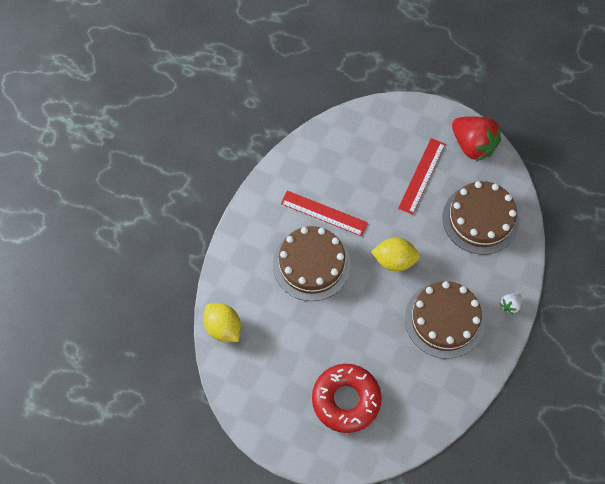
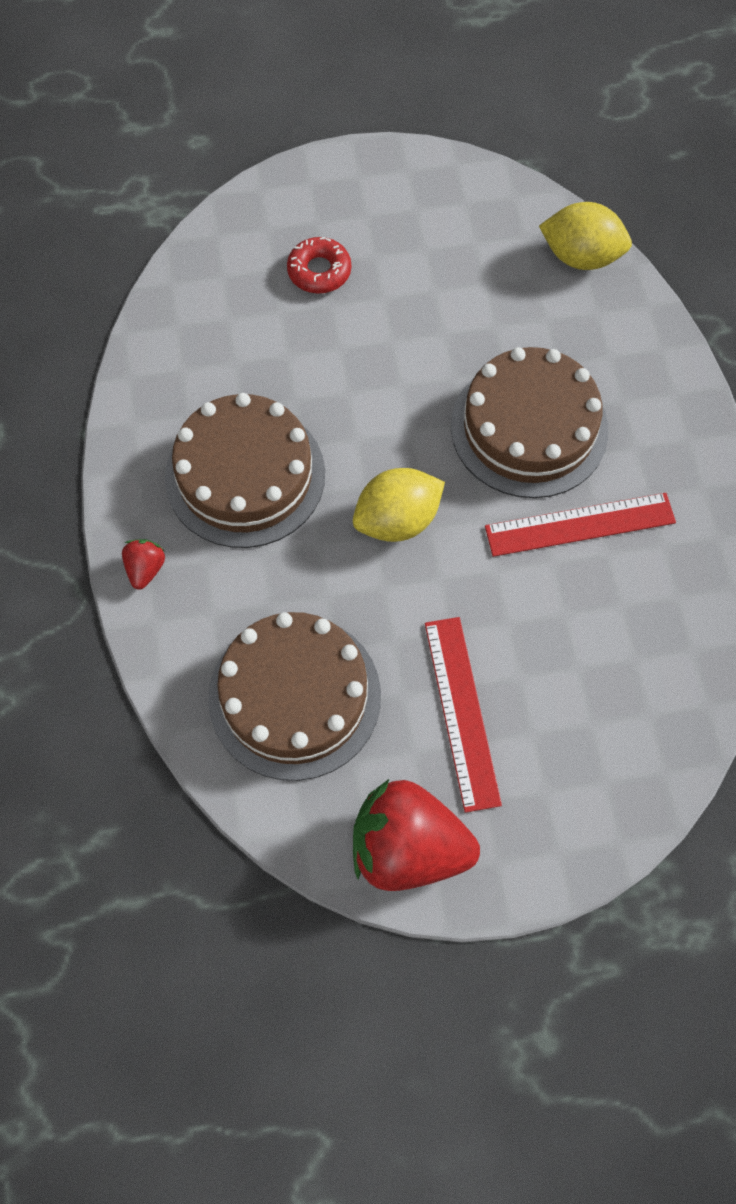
camera: 145 degrees right, 0 degrees up
(346, 400) = (319, 271): red donut -> red donut, size x0.52
(510, 305) = (145, 569): white strawberry -> red strawberry

